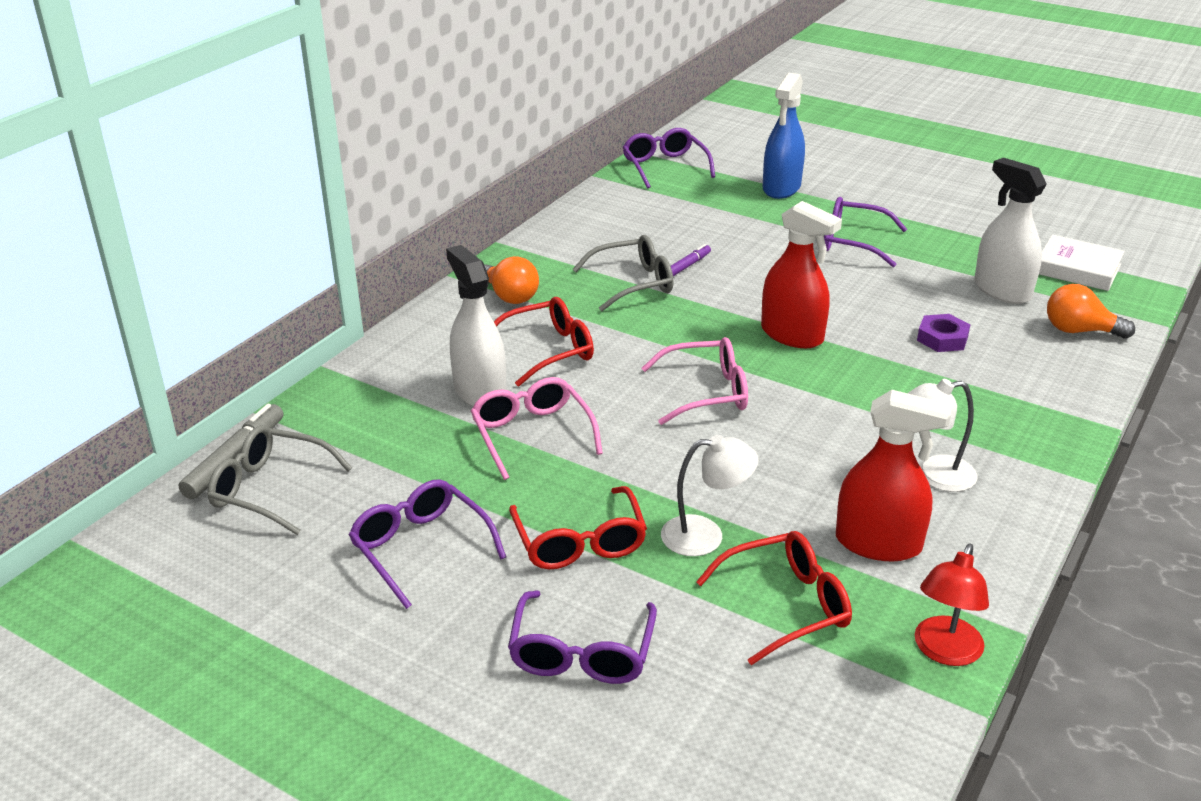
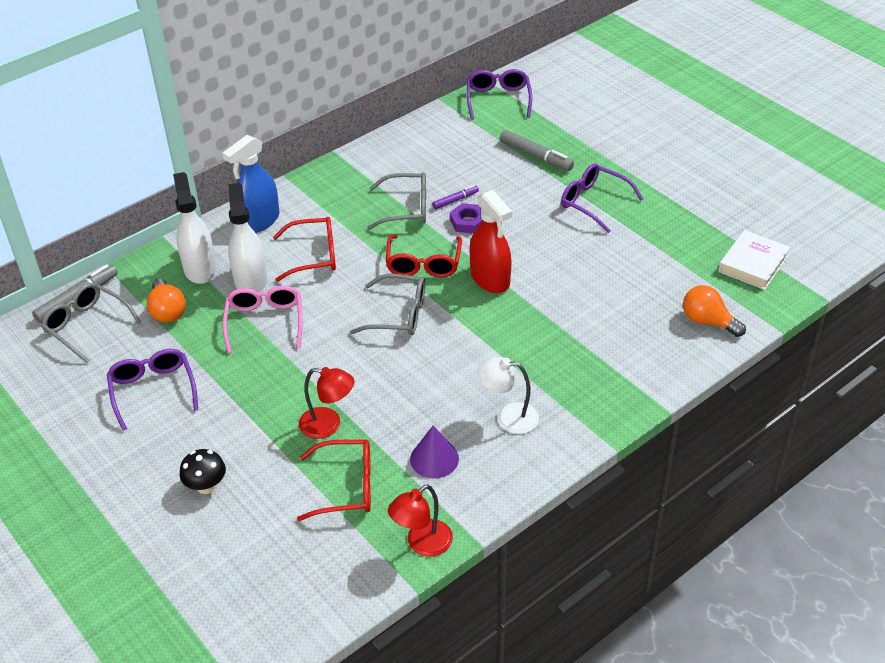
camera: 20 degrees right, 10 degrees up
(509, 296) = (314, 203): orange light bulb -> orange light bulb (167, 311)
(580, 542) = (248, 410): red glasses -> red glasses (423, 264)
(581, 653) = (206, 486): purple glasses -> black mushroom
(705, 535) = (328, 425): white lamp -> red lamp
(707, 392) = (399, 314): pink glasses -> grey glasses
(750, 210) = (536, 156): none -> grey marker
(781, 188) = (575, 138): blue spray bottle -> blue spray bottle (258, 221)
(878, 543) = (434, 459): red spray bottle -> purple cone
(942, 338) = (598, 305): purple nut -> purple nut (468, 222)
(1002, 290) = (676, 272): white spray bottle -> white spray bottle (200, 269)
(1077, 269) = (753, 264): white book -> white book turned 75 degrees clockwise

